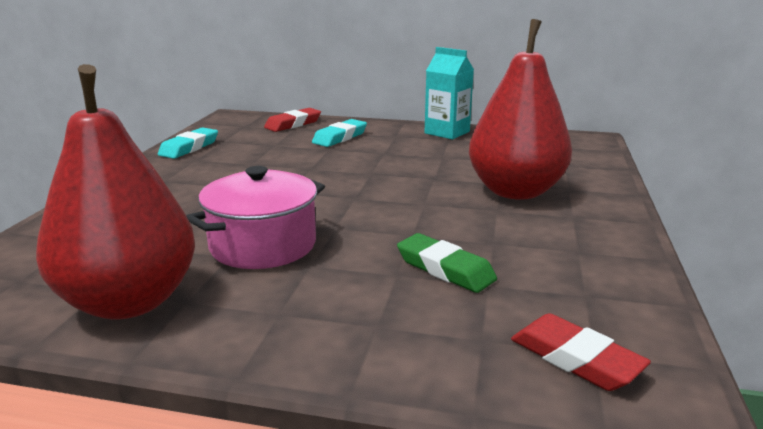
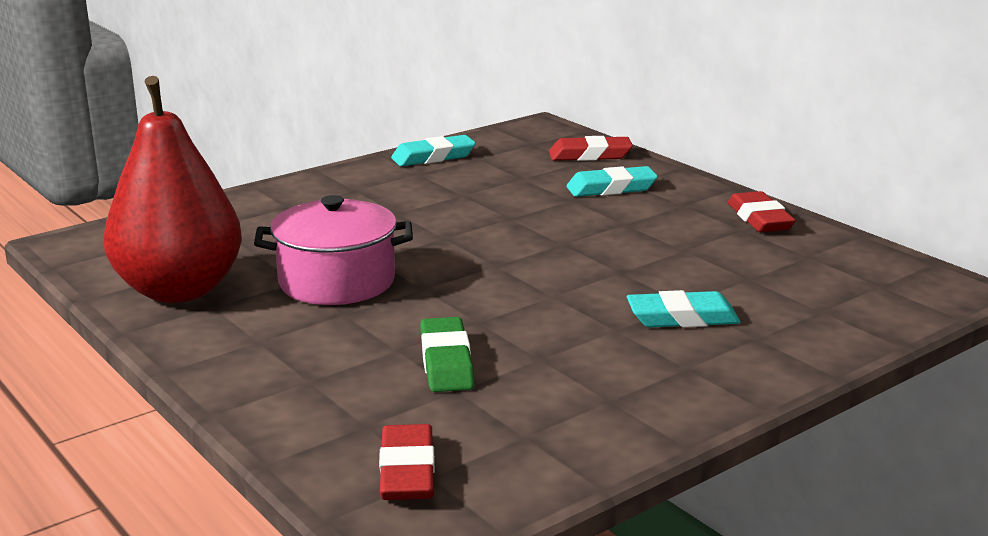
camera: 40 degrees right, 0 degrees up
(447, 132) = (760, 219): turquoise carton -> red eraser
(515, 191) = (682, 318): red pear -> turquoise eraser

